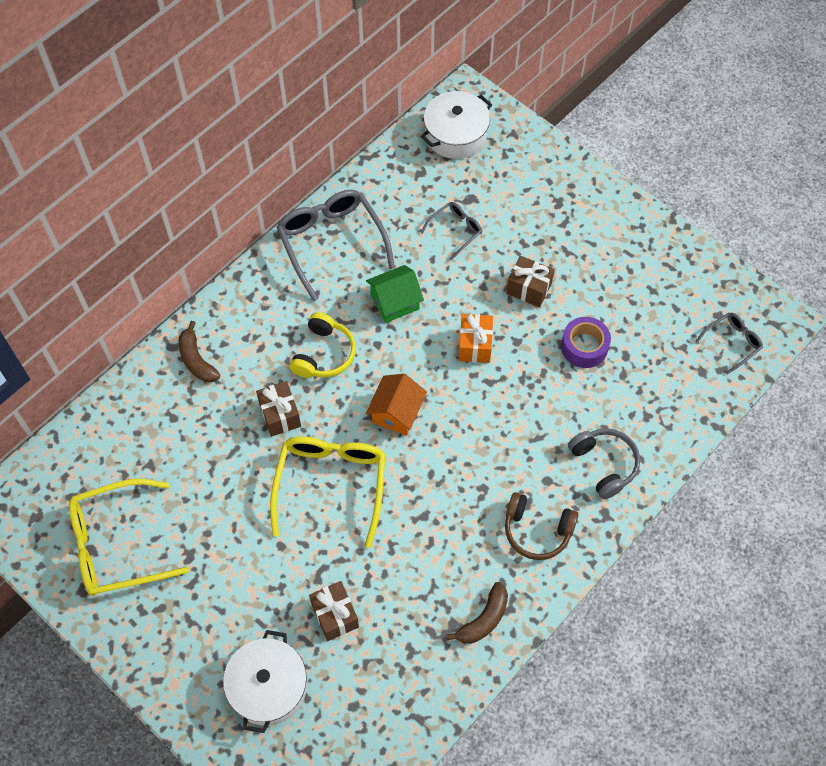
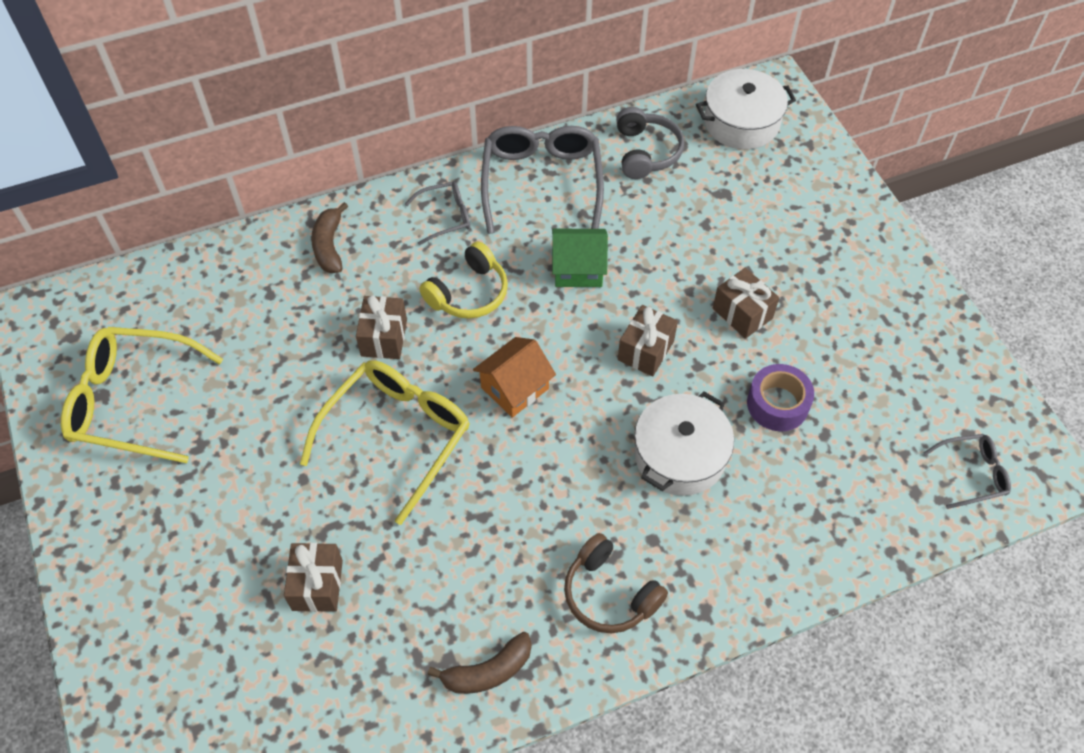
camera: 25 degrees right, 5 degrees down
(268, 687) = (196, 632): white pot -> white pot (680, 455)
(455, 231) = (688, 220): grey glasses -> grey glasses (445, 217)
(475, 345) = (645, 350): orange gift -> brown gift
(604, 464) = (734, 551): grey headphones -> grey headphones (646, 152)

